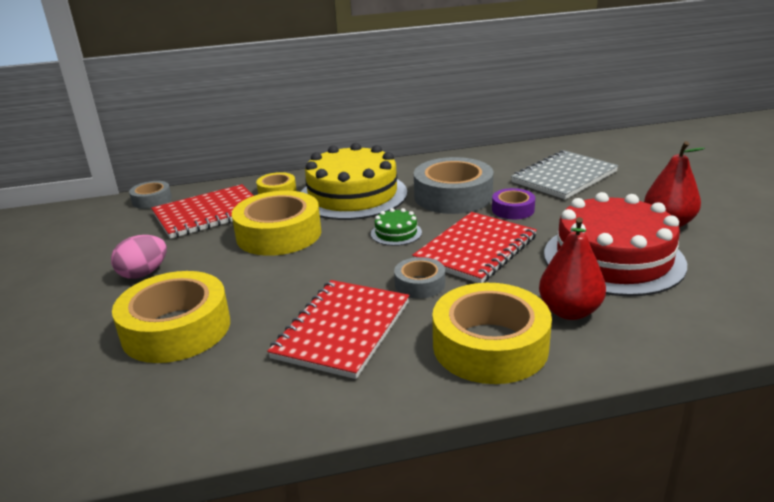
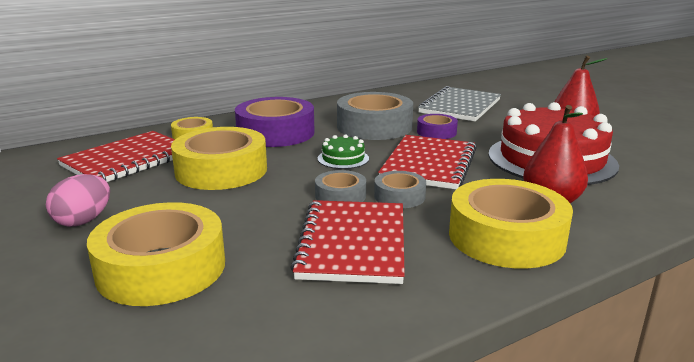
camera: 20 degrees left, 5 degrees down
(152, 200) = (49, 154): grey tape -> grey tape (340, 196)
(352, 195) = (275, 133): yellow cake -> purple tape

